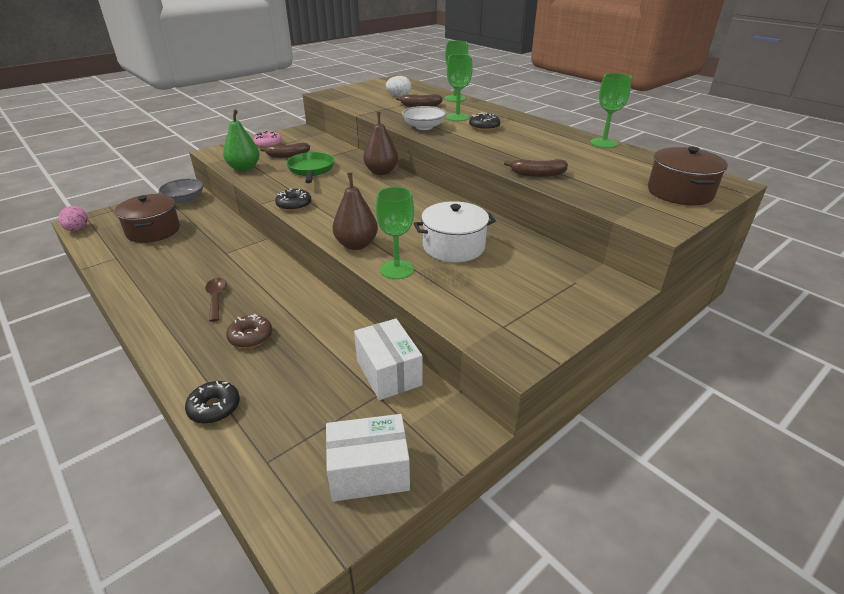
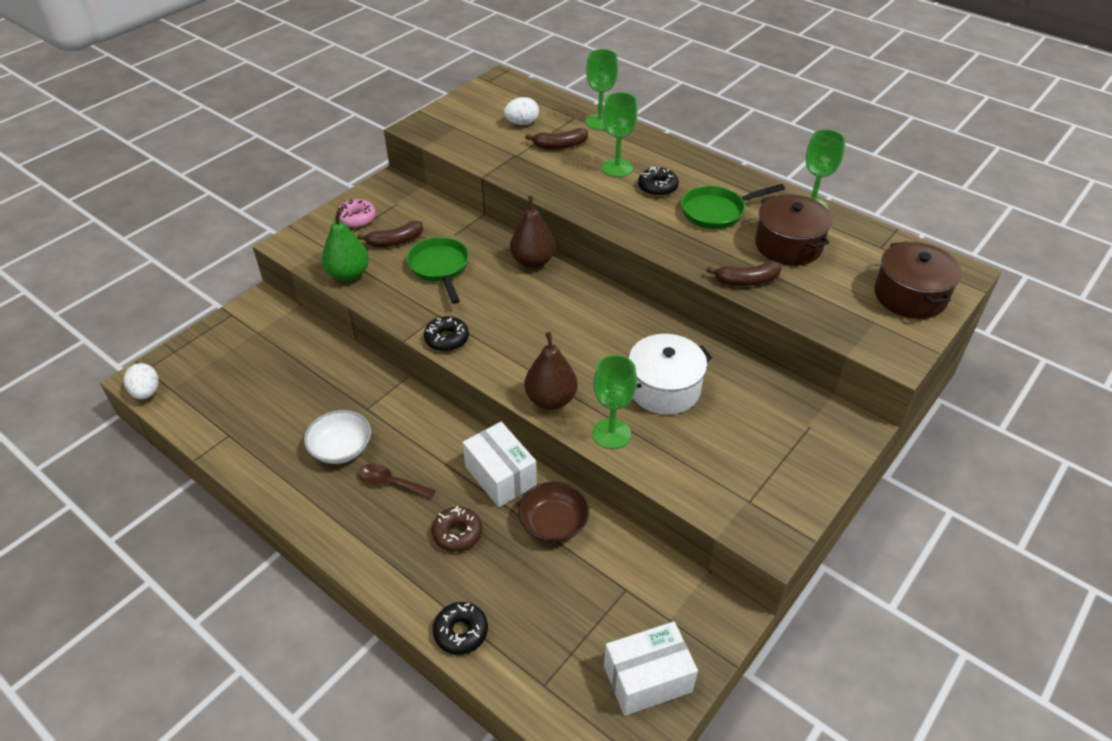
camera: 10 degrees left, 10 degrees up
(77, 229) = (146, 392): pink egg -> white egg
(153, 231) = (252, 382): brown pot -> brown pot (788, 245)
(184, 200) = (264, 319): grey bowl -> none
(216, 298) = (391, 483): brown spoon -> brown spoon turned 45 degrees counterclockwise
(334, 339) = (553, 523): none -> brown bowl
(388, 372) = (627, 559): white box -> white box (500, 476)
(424, 127) = (580, 195): white bowl -> white bowl (341, 448)
(526, 140) = (717, 212): none -> green pan

